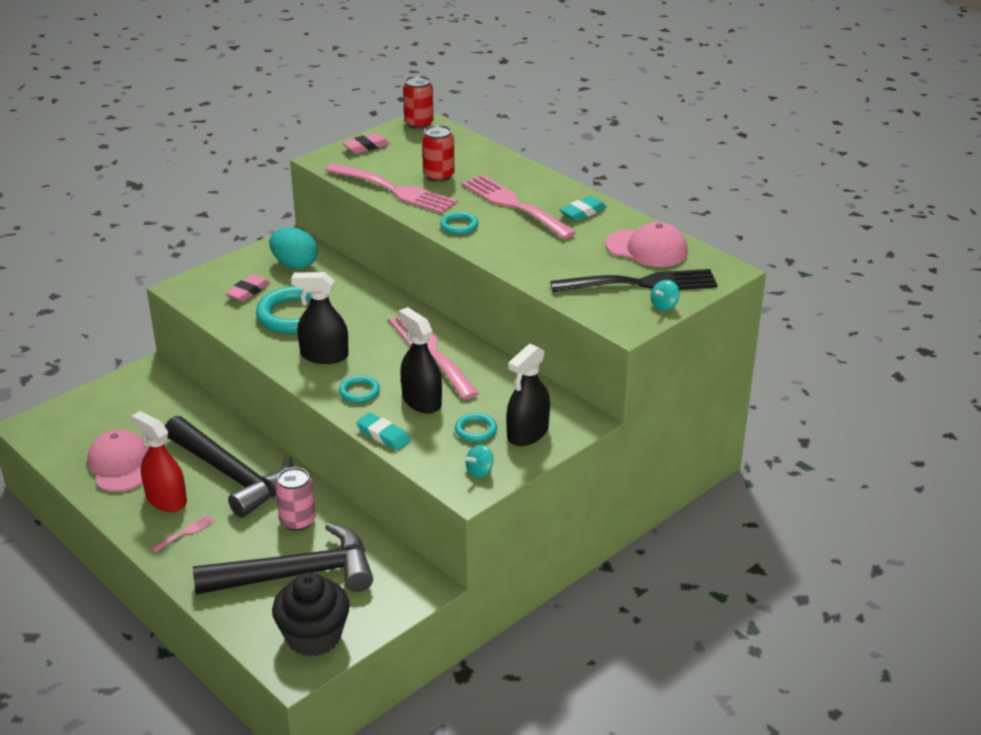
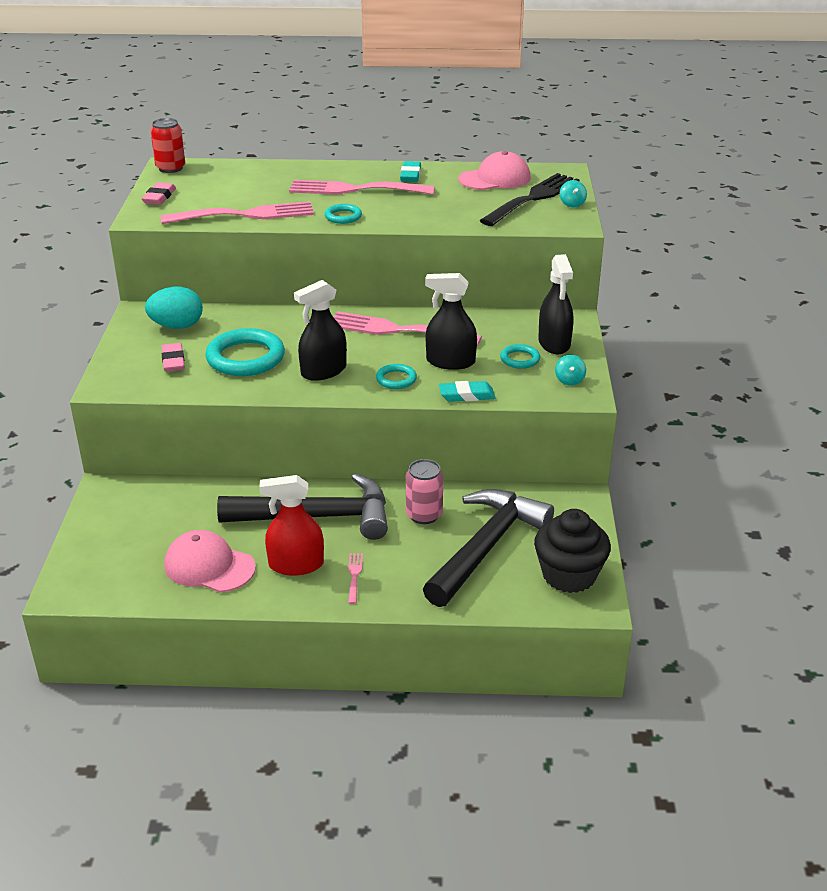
camera: 45 degrees left, 0 degrees up
(438, 176) = (260, 193): red can -> none

